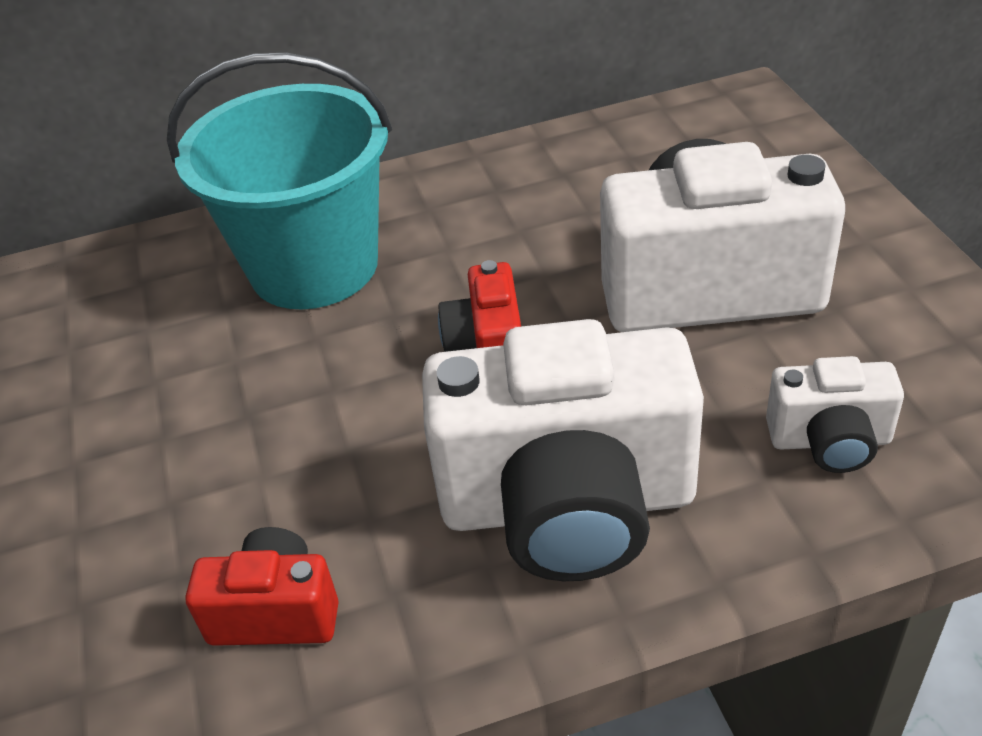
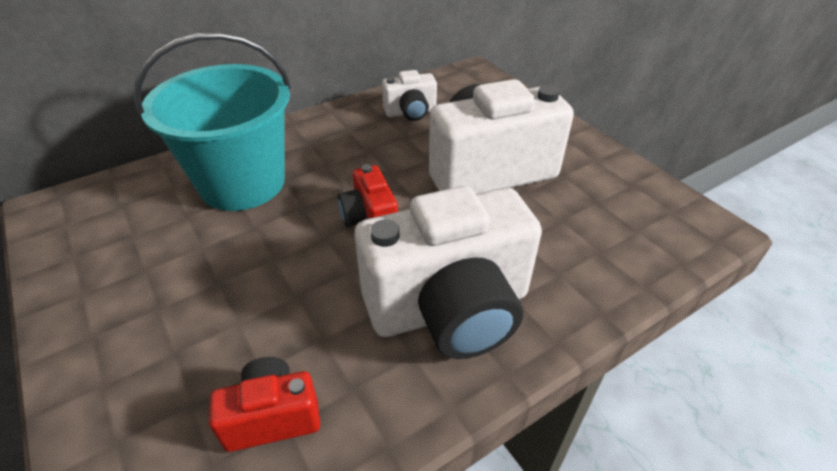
camera: 20 degrees left, 0 degrees up
(829, 441) = (587, 247): white camera -> white camera (411, 112)

